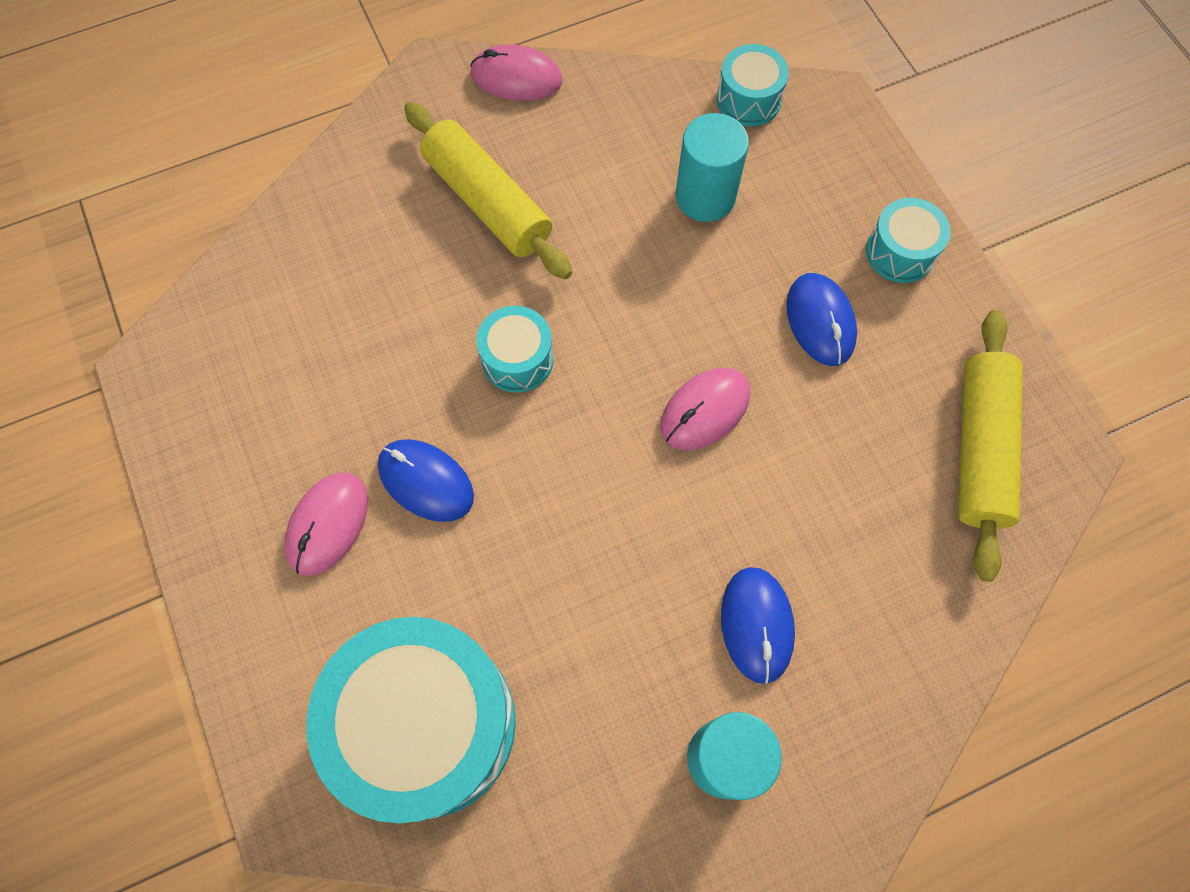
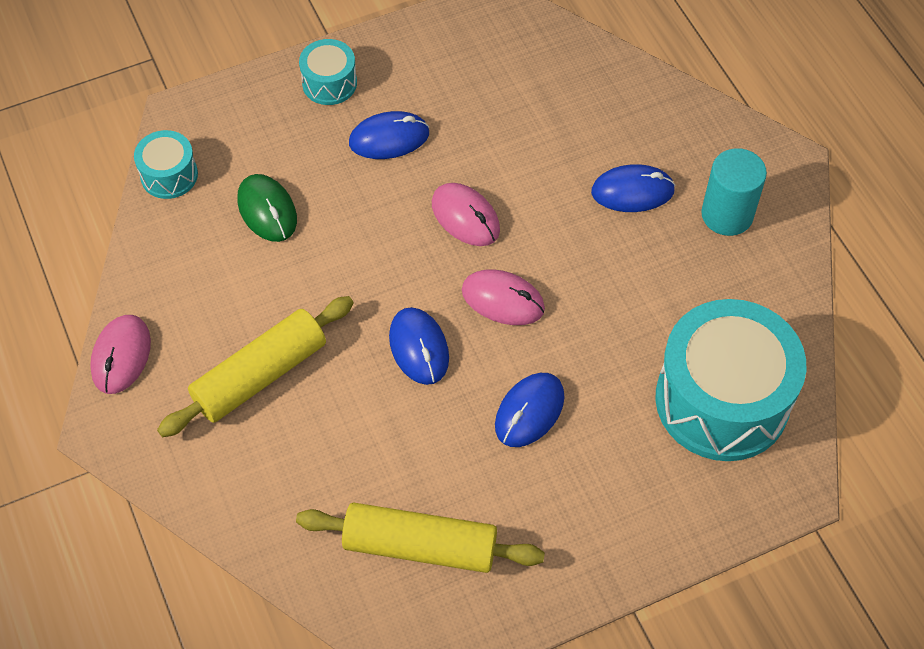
camera: 90 degrees left, 10 degrees down
(328, 524) = (569, 483): pink mouse -> pink mouse (503, 300)
(517, 359) = (419, 348): turquoise drum -> blue mouse
(705, 196) = (267, 210): turquoise cylinder -> green mouse
(980, 448) = (495, 52): yellow rolling pin -> yellow rolling pin (420, 546)

